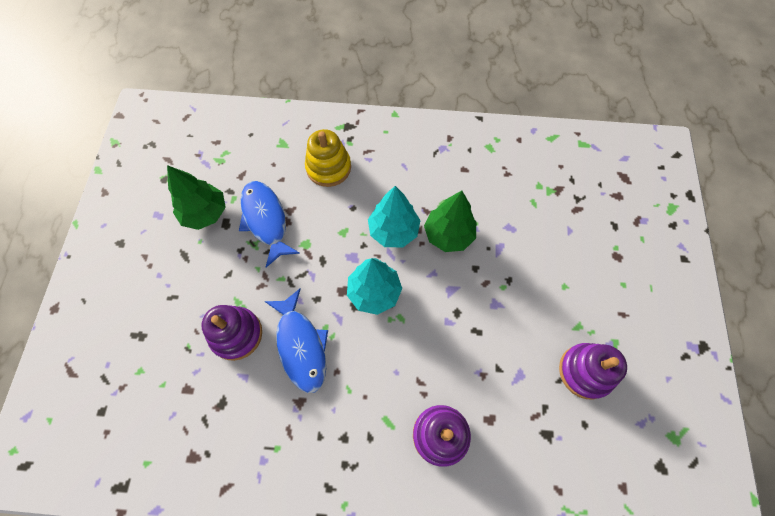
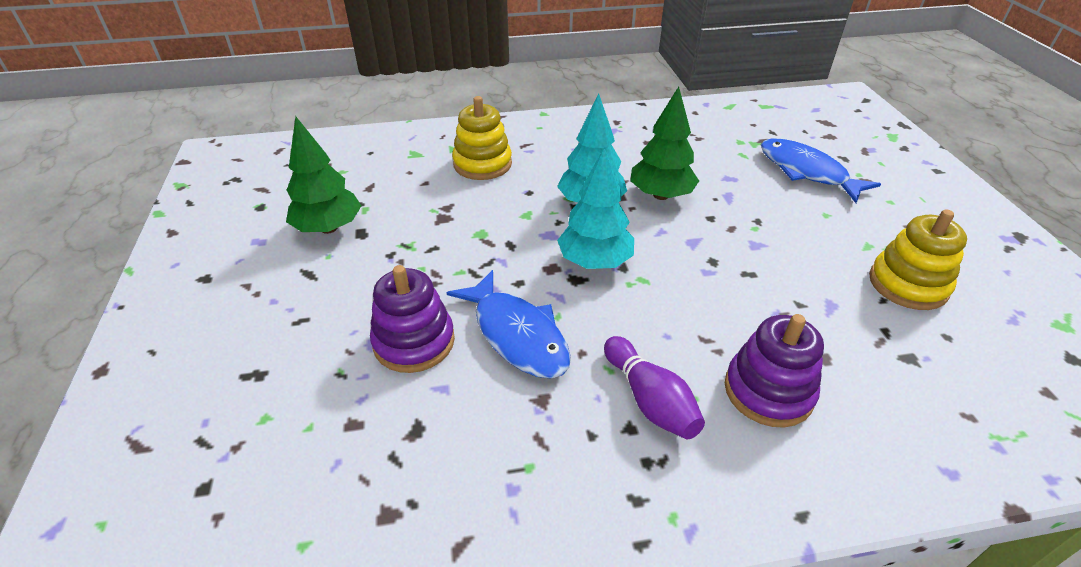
camera: 15 degrees left, 25 degrees down
(266, 220) = (417, 221): blue fish -> blue fish (806, 172)
(364, 421) = (649, 400): none -> purple bowling pin
(585, 371) = (907, 284): purple stacking toy -> yellow stacking toy

